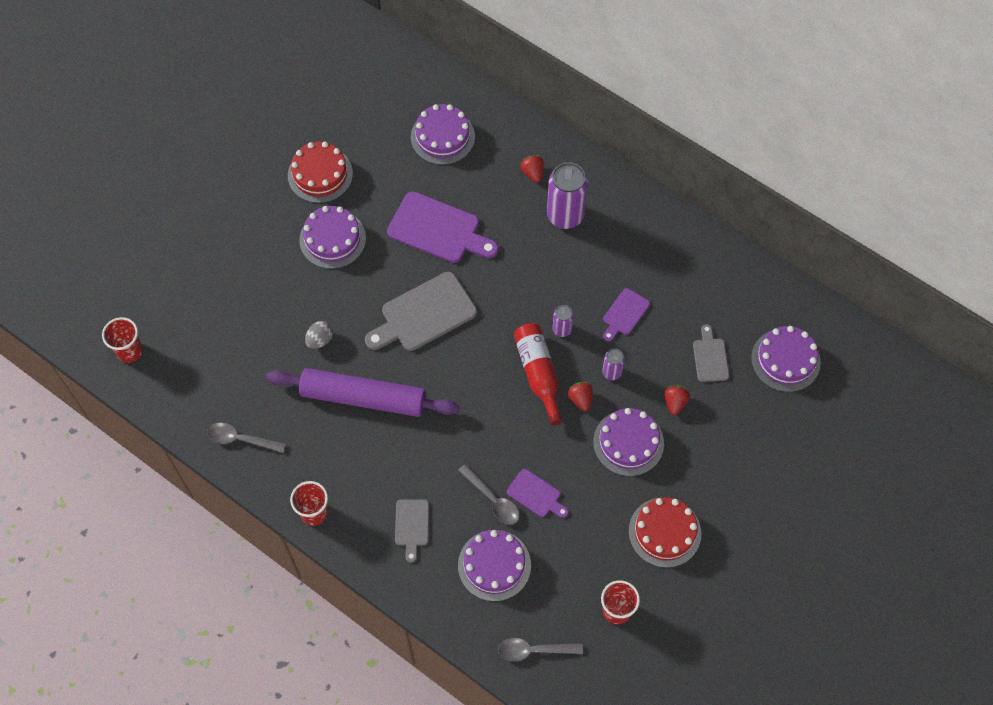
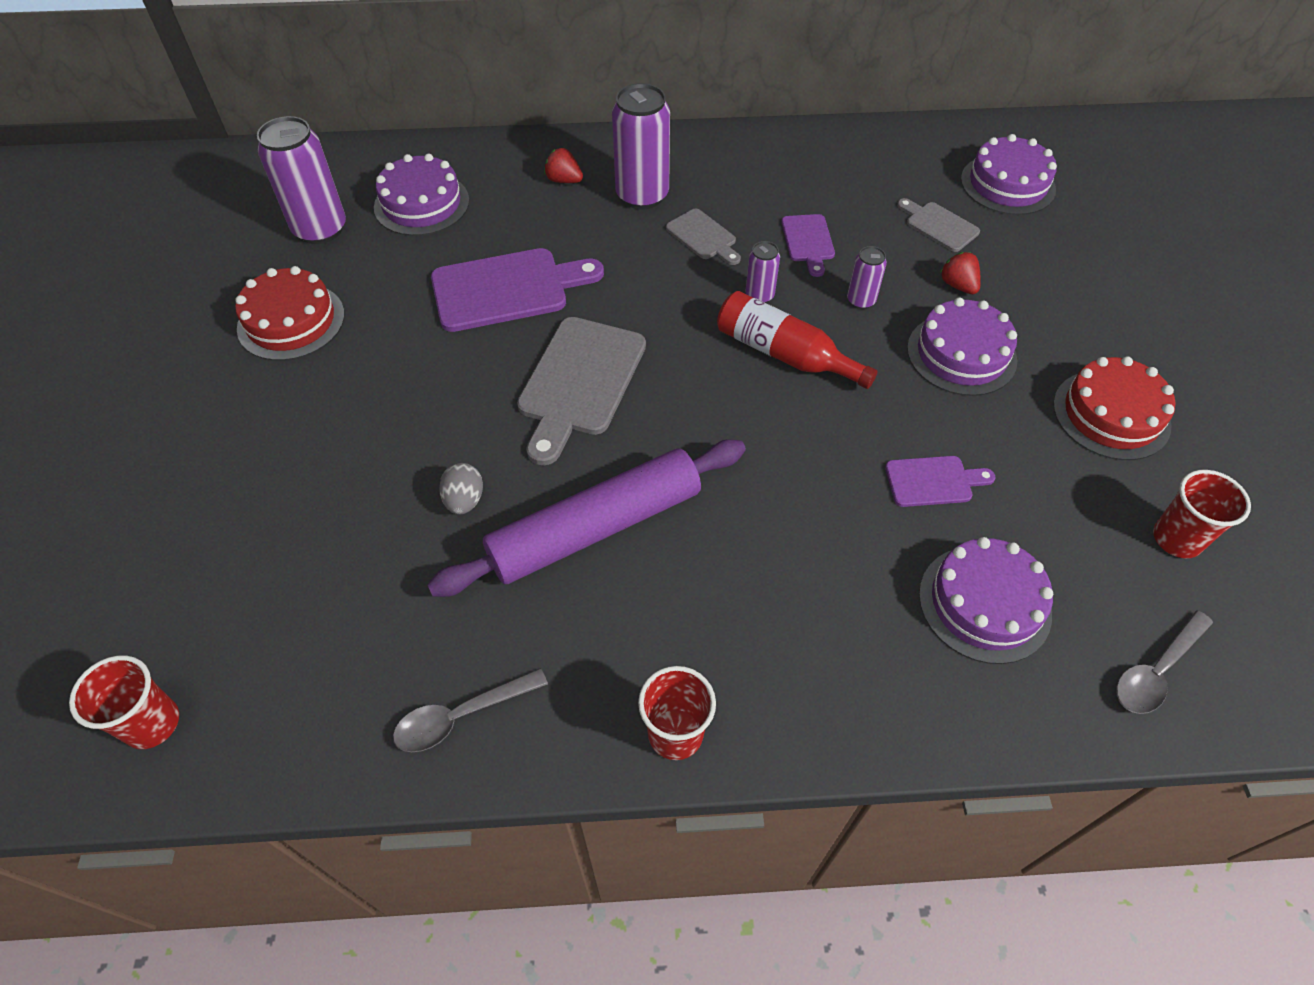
camera: 40 degrees left, 10 degrees down
(332, 239) = (373, 377): purple cake -> none
(378, 119) = (320, 229): none -> purple can
(412, 526) = (829, 639): grey cutting board -> grey cutting board (703, 237)
(492, 500) = (891, 526): grey spoon -> none
(580, 399) = (860, 348): red strawberry -> none

